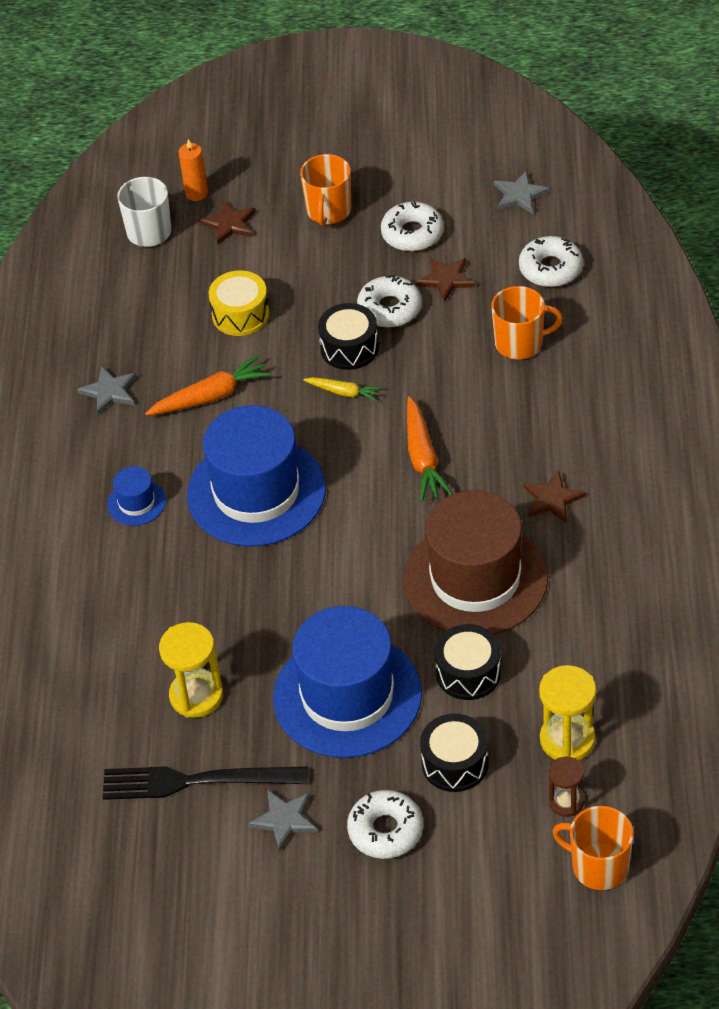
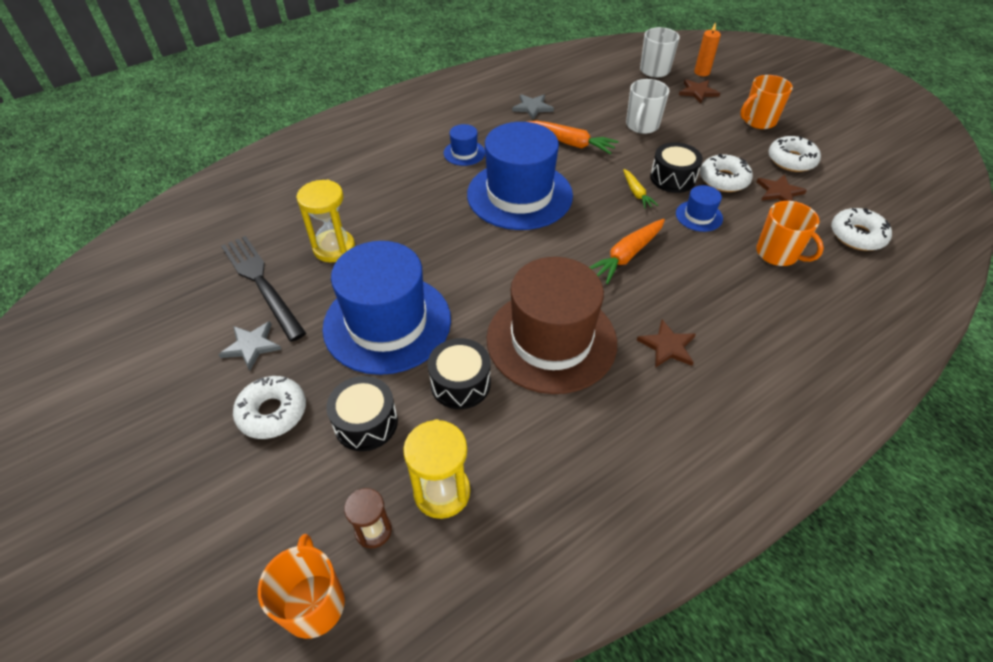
camera: 50 degrees right, 0 degrees up
(240, 314) = (642, 125): yellow drum -> white mug
(421, 366) = (699, 216): none -> blue hat
(520, 195) = (890, 190): grey star -> none

